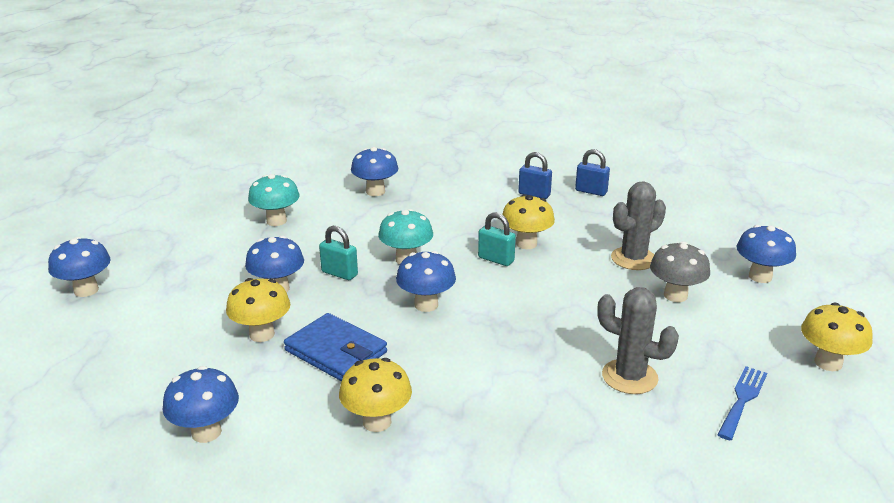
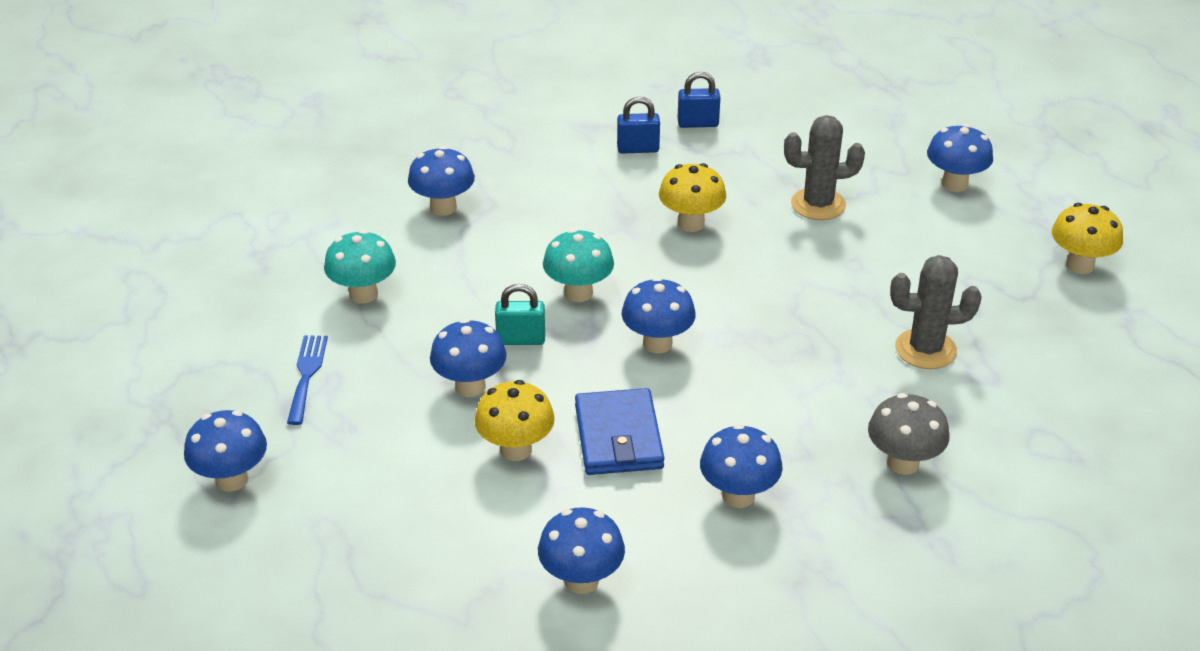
camera: 30 degrees left, 10 degrees up
(336, 351) = (618, 437): blue wallet -> blue wallet turned 75 degrees clockwise
(377, 422) = (738, 495): yellow mushroom -> blue mushroom
(496, 259) = (677, 257): turquoise padlock -> none
(633, 259) = (818, 204): grey cactus -> grey cactus turned 60 degrees clockwise
(675, 295) = (894, 237): grey mushroom -> grey mushroom (903, 463)
(742, 399) = (1037, 334): blue fork -> blue fork (306, 375)

